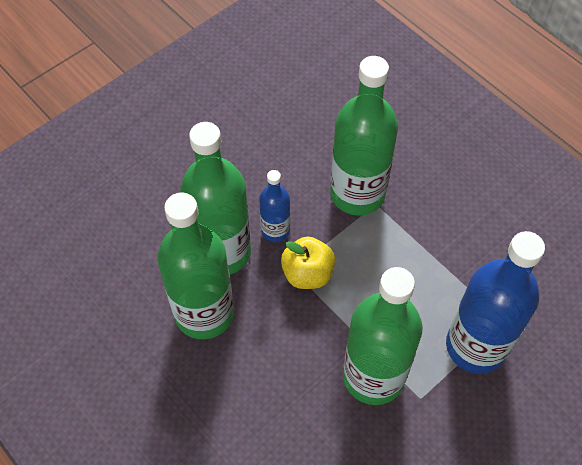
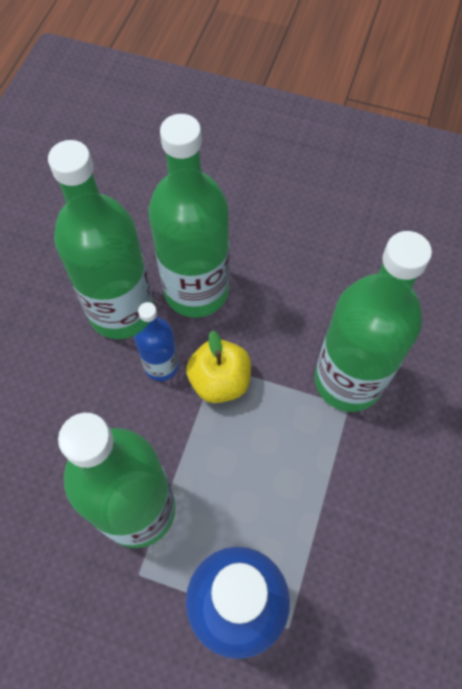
camera: 60 degrees right, 5 degrees up
(275, 230) = (251, 324): blue bottle -> blue bottle (161, 365)

